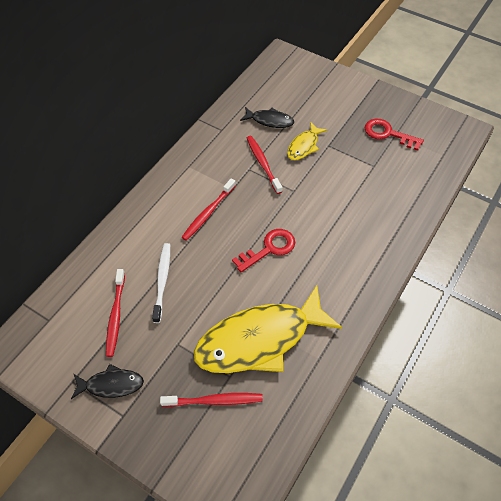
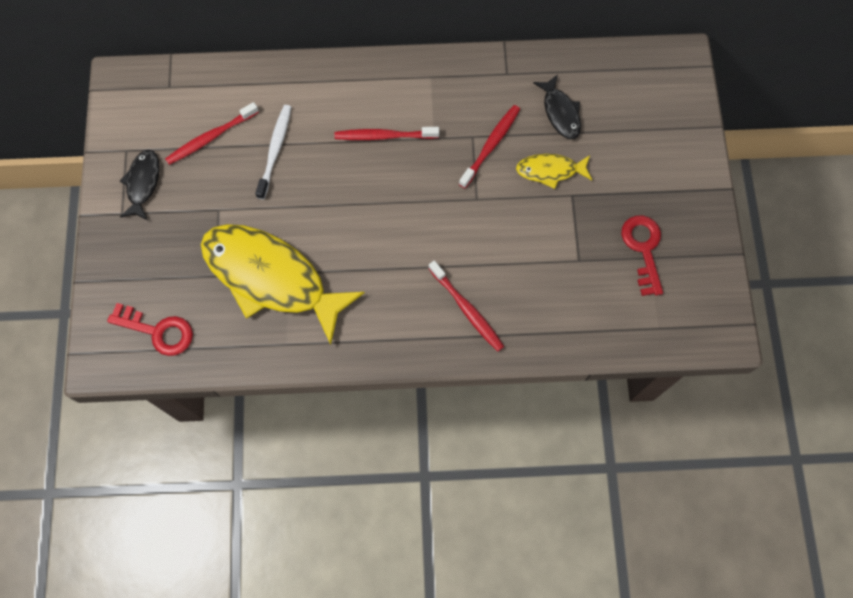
camera: 55 degrees right, 15 degrees up
(111, 385) = (143, 183): black fish -> black fish turned 135 degrees counterclockwise
(162, 280) = (275, 150): white toothbrush -> white toothbrush turned 45 degrees counterclockwise
(215, 401) = (184, 279): red toothbrush -> red toothbrush (467, 310)
(269, 249) = (382, 221): red key -> red key (158, 331)

